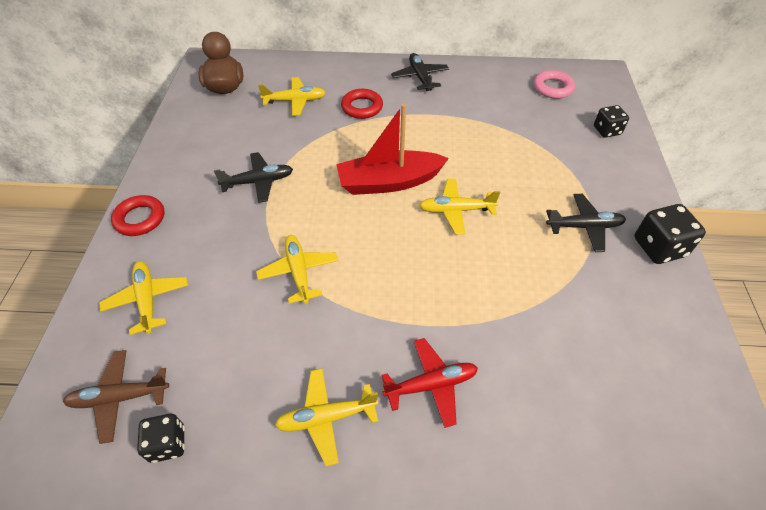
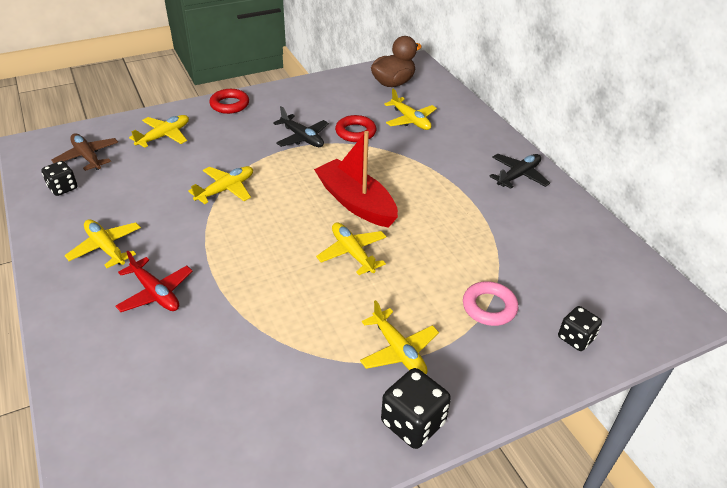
camera: 60 degrees right, 10 degrees down
(362, 107) = (438, 156): red ring -> red ring (355, 132)
(553, 88) = (607, 274): pink ring -> pink ring (489, 307)
(584, 227) = (398, 351): black plane -> yellow plane

